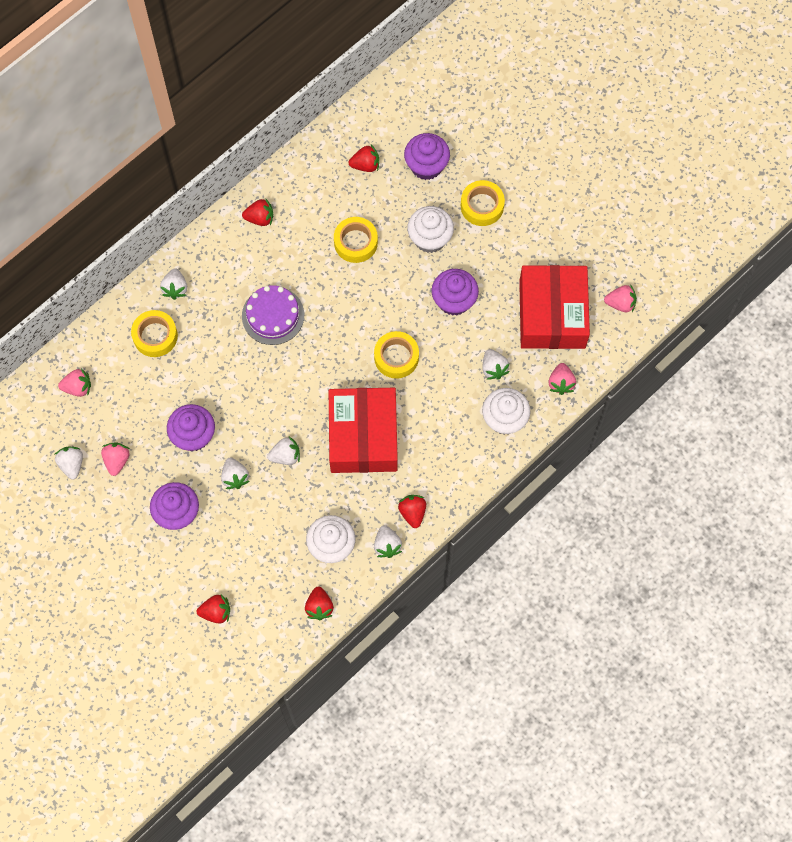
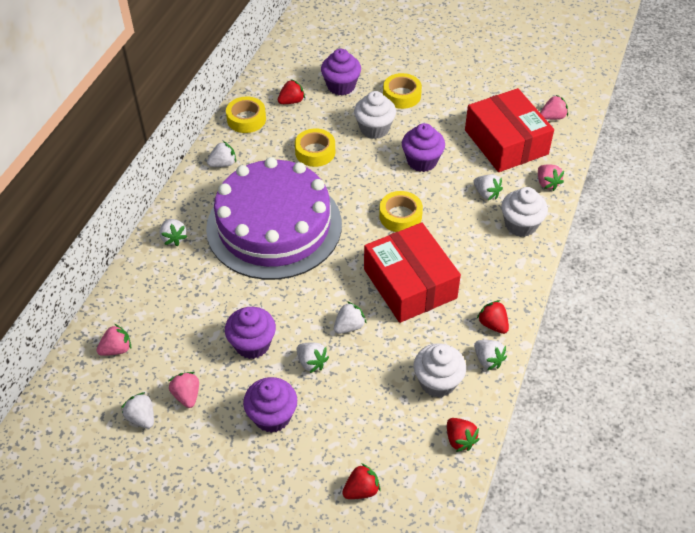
camera: 25 degrees left, 20 degrees down
(155, 336) = (173, 280): yellow tape -> yellow tape (246, 119)
(260, 218) = (223, 164): red strawberry -> white strawberry
(273, 315) = (274, 226): purple cake -> purple cake, size x2.23

